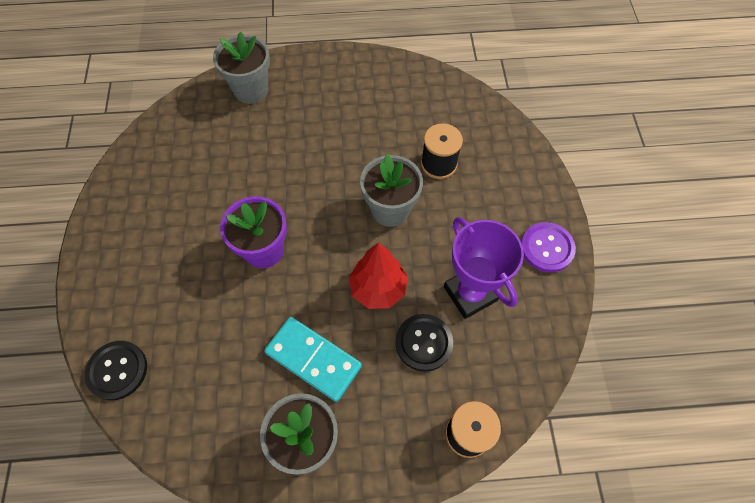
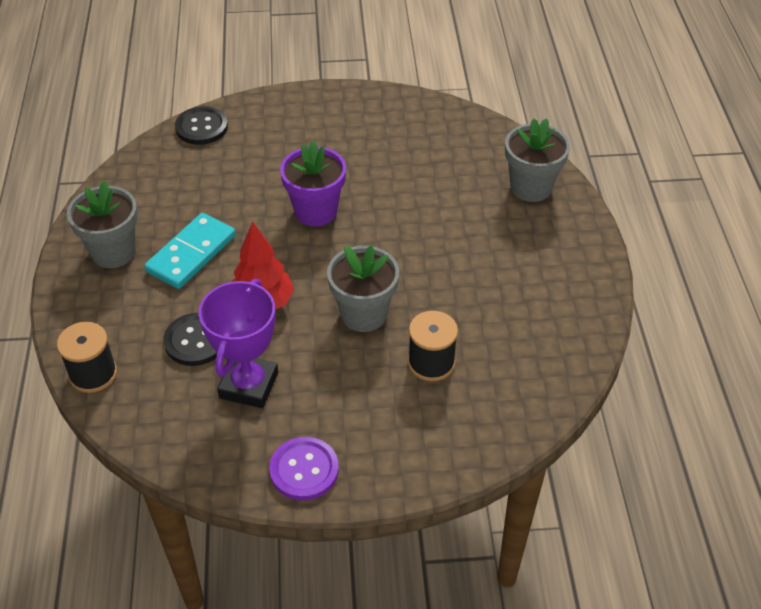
camera: 90 degrees right, 15 degrees down
(470, 293) = (249, 385): purple trophy -> purple trophy turned 45 degrees counterclockwise

